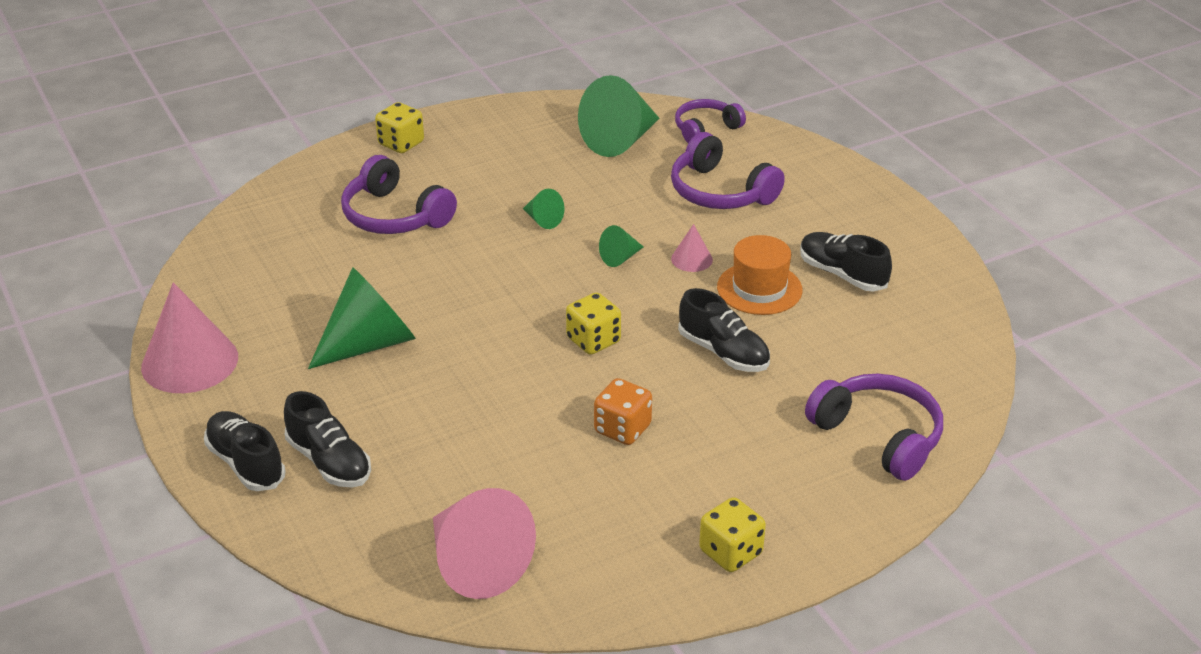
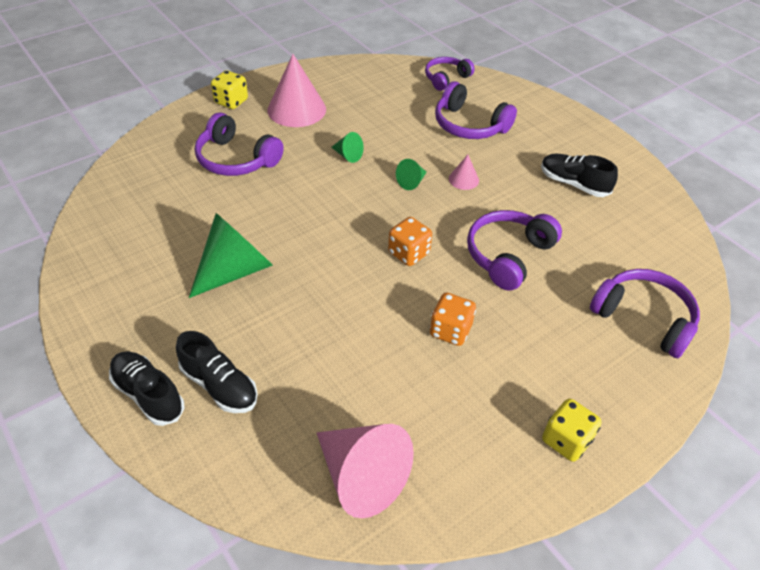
camera: 10 degrees left, 10 degrees up
(189, 362) = (89, 300): pink cone -> pink cone (296, 109)
(593, 340) = (408, 253): yellow dice -> orange dice
(620, 140) = (389, 90): green cone -> none
(723, 352) = (508, 255): black shoe -> purple headphones
(759, 288) = (519, 200): orange hat -> none

